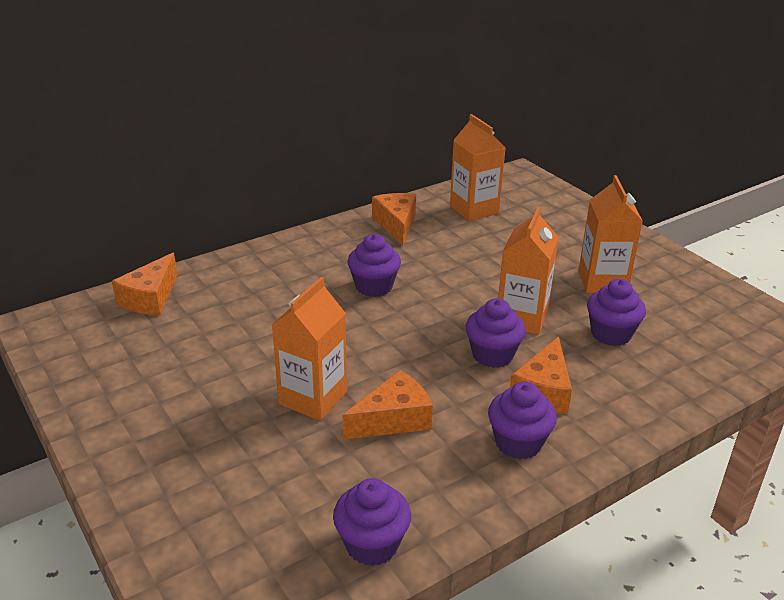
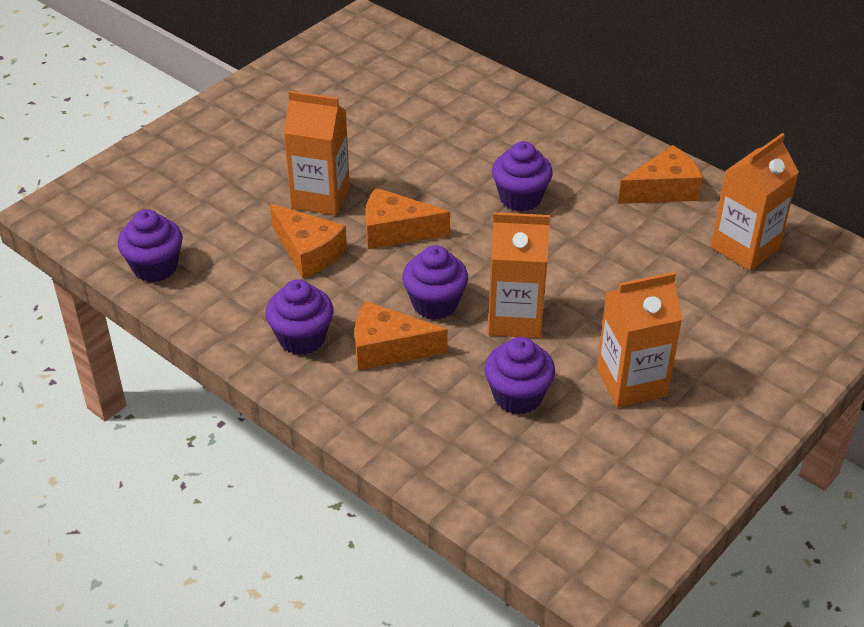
camera: 75 degrees right, 10 degrees up
(150, 298) = (428, 66): orange cheese -> orange cheese (396, 231)

